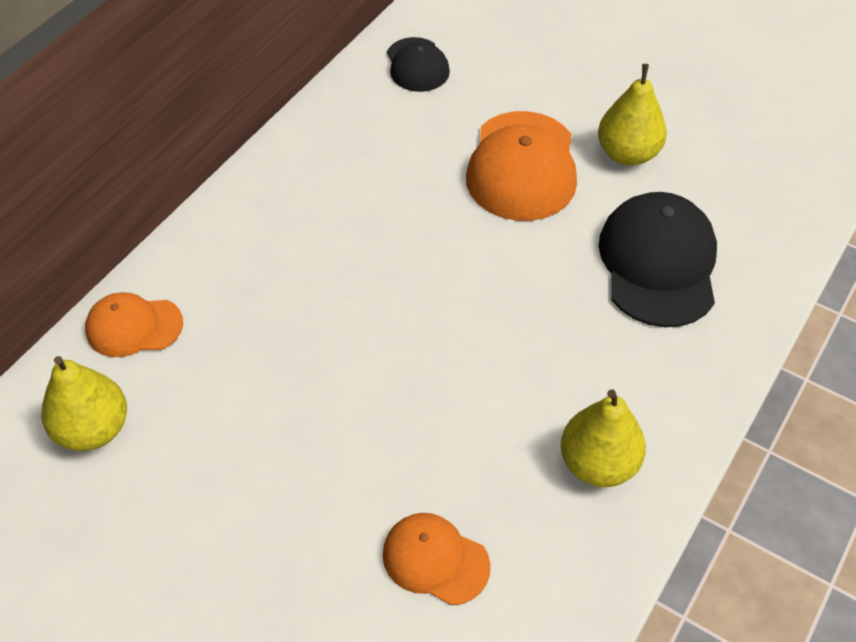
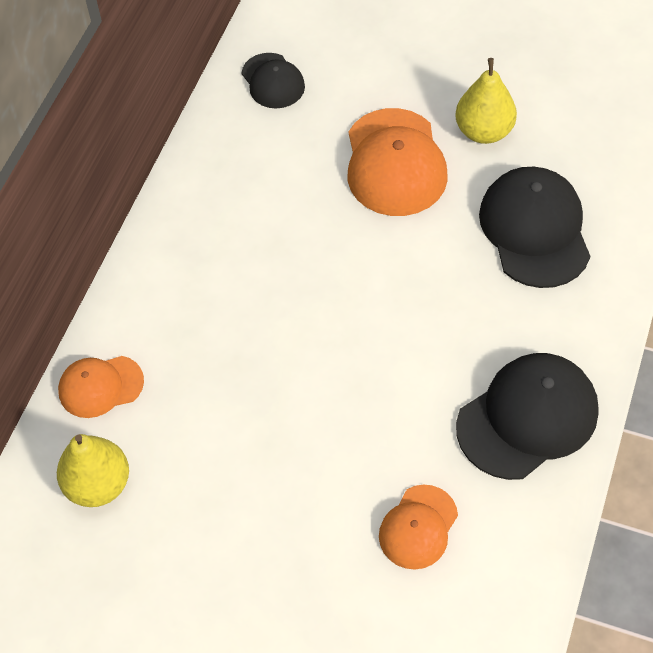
camera: 10 degrees left, 5 degrees up
(435, 560) = (418, 527): orange cap -> orange cap turned 75 degrees counterclockwise
(598, 464) = (527, 418): yellow pear -> black cap

